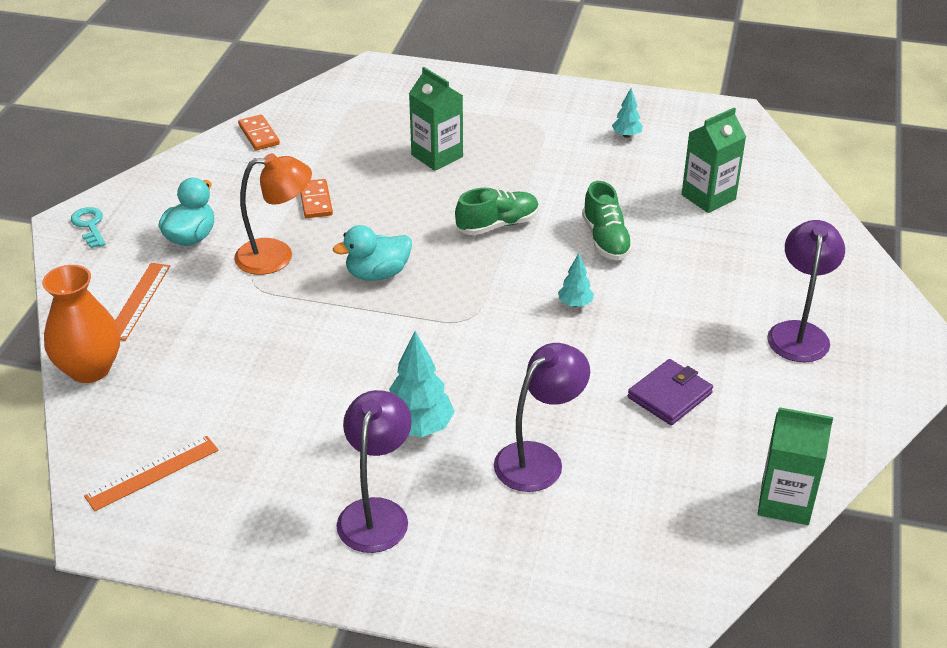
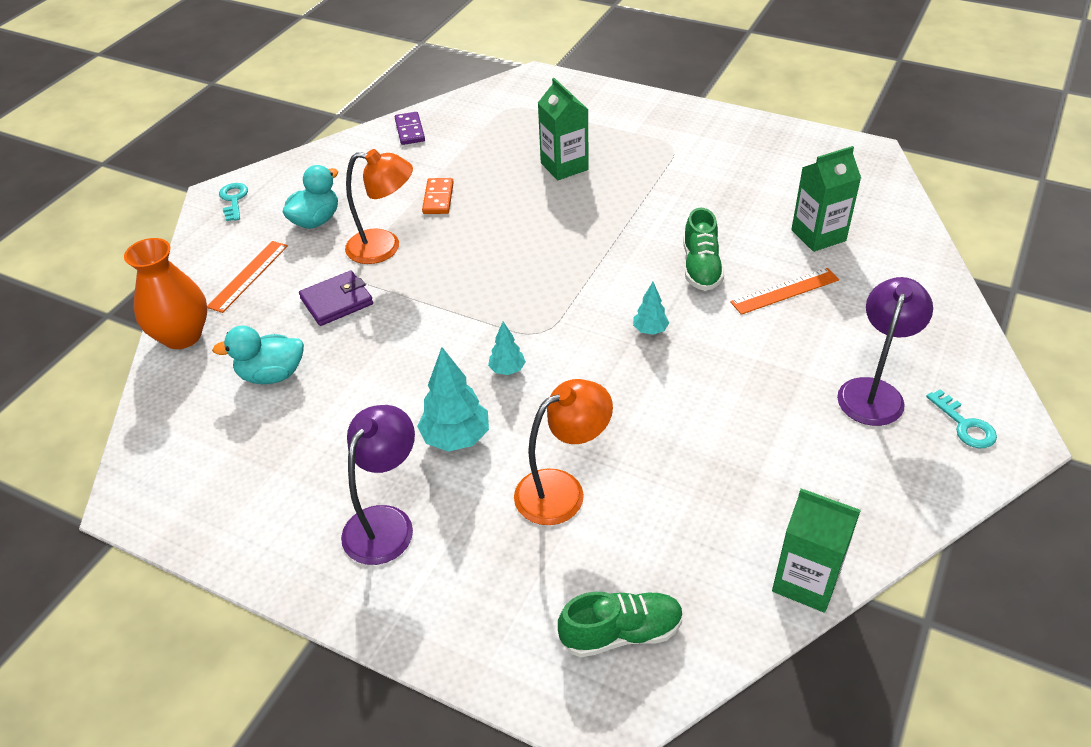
camera: 15 degrees right, 5 degrees up
(152, 473) = (197, 447): orange ruler -> orange ruler (785, 291)
(259, 135) = (409, 130): orange domino -> purple domino
(377, 274) = (470, 276): turquoise duck -> turquoise duck (272, 375)
(497, 225) = (599, 240): green shoe -> green shoe (621, 633)
(538, 459) = (562, 490): purple lamp -> orange lamp
(626, 135) = (754, 164): turquoise tree -> turquoise tree (507, 370)
(669, 395) = (717, 441): purple wallet -> purple wallet (337, 301)
(886, 350) = (964, 425): none -> turquoise key

